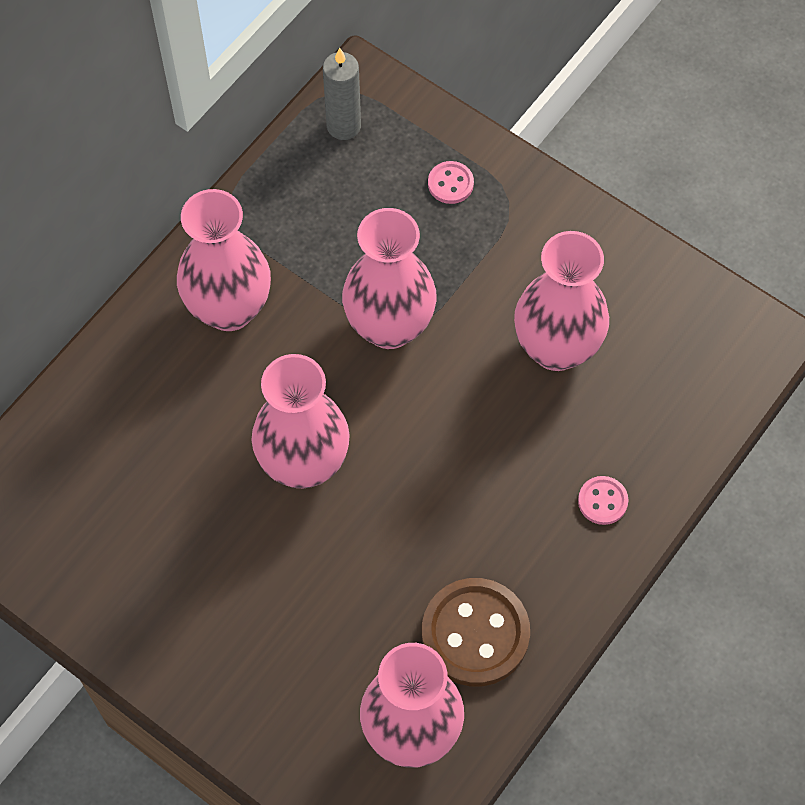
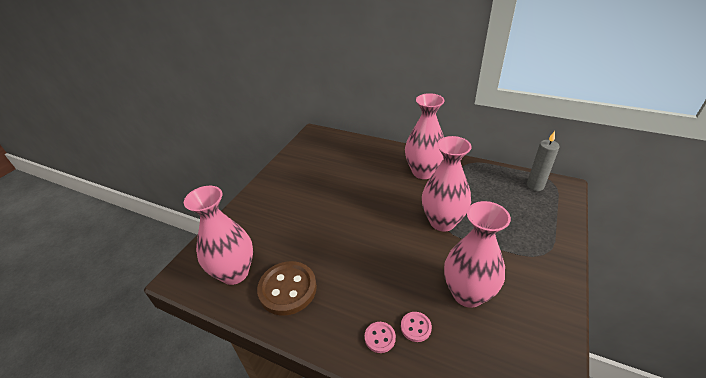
camera: 80 degrees right, 25 degrees down
(304, 463) = (361, 208): pink vase -> none
(450, 183) = (535, 228): pink button -> pink button (415, 327)

